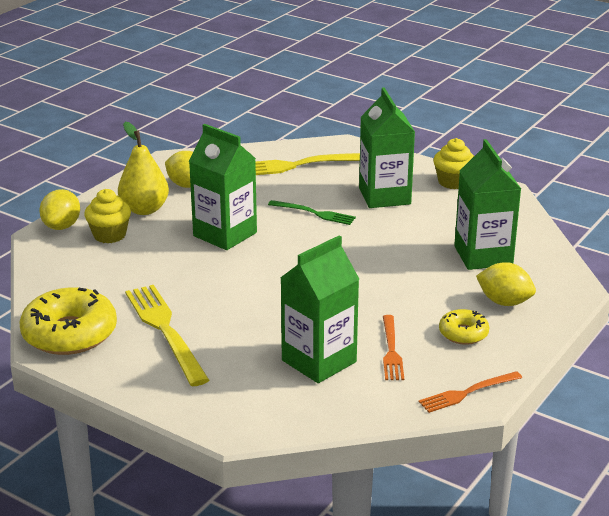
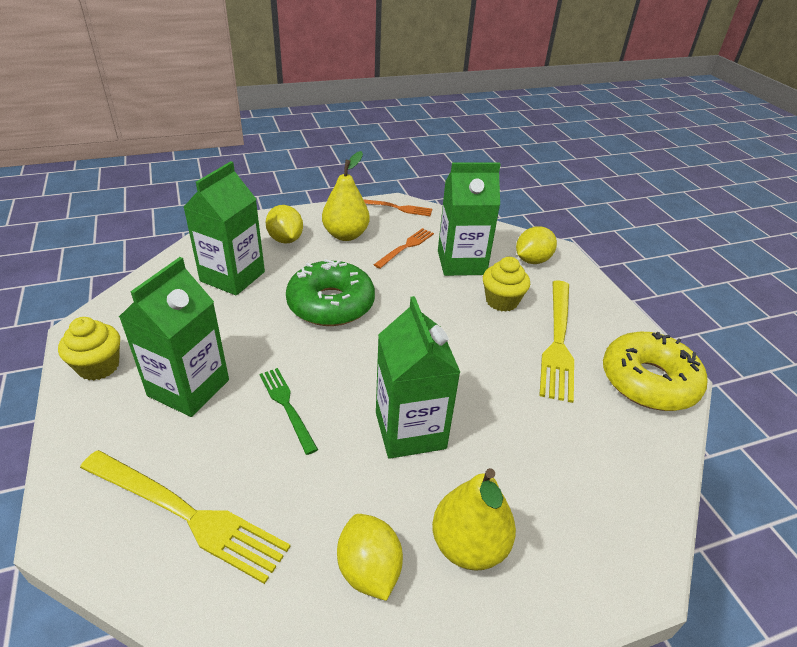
camera: 145 degrees left, 10 degrees up
(62, 226) = (604, 579): yellow lemon -> yellow lemon (532, 260)
(109, 235) = (545, 514): yellow cupcake -> yellow cupcake (501, 301)
(378, 273) = (331, 304): none -> green donut
(463, 333) = (345, 235): yellow donut -> yellow pear

